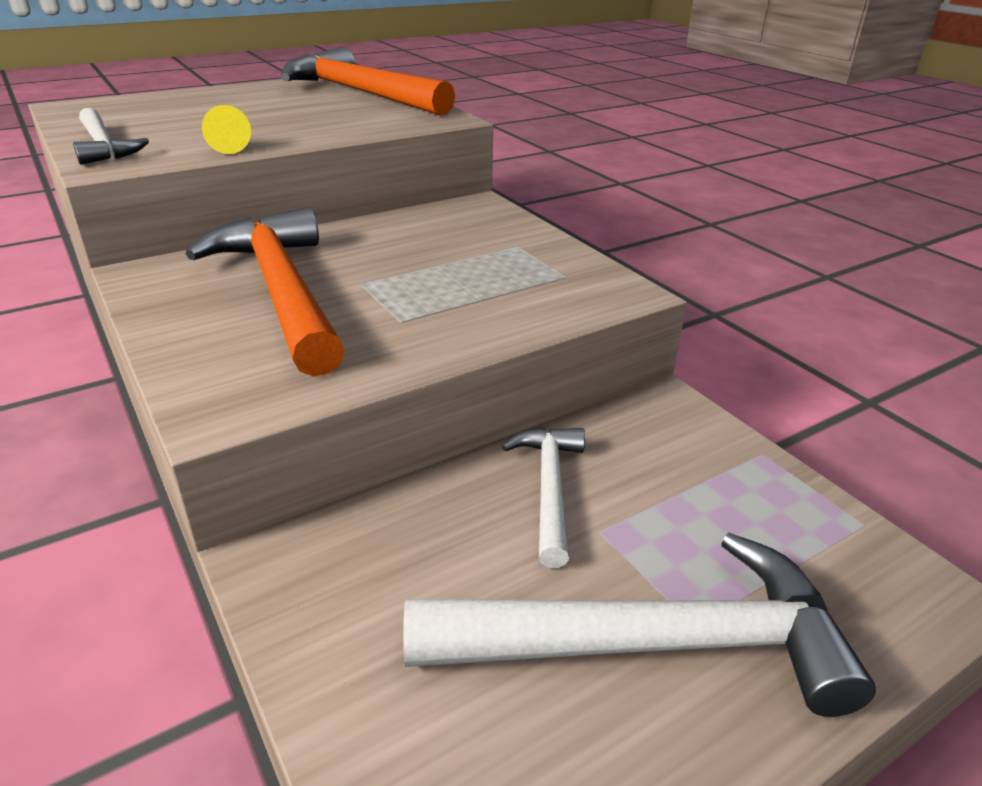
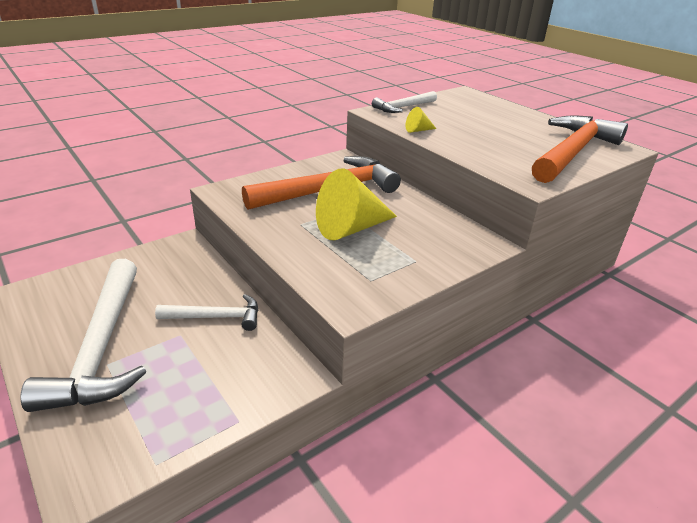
camera: 85 degrees right, 0 degrees up
(425, 280) = (351, 228): none -> yellow cone

